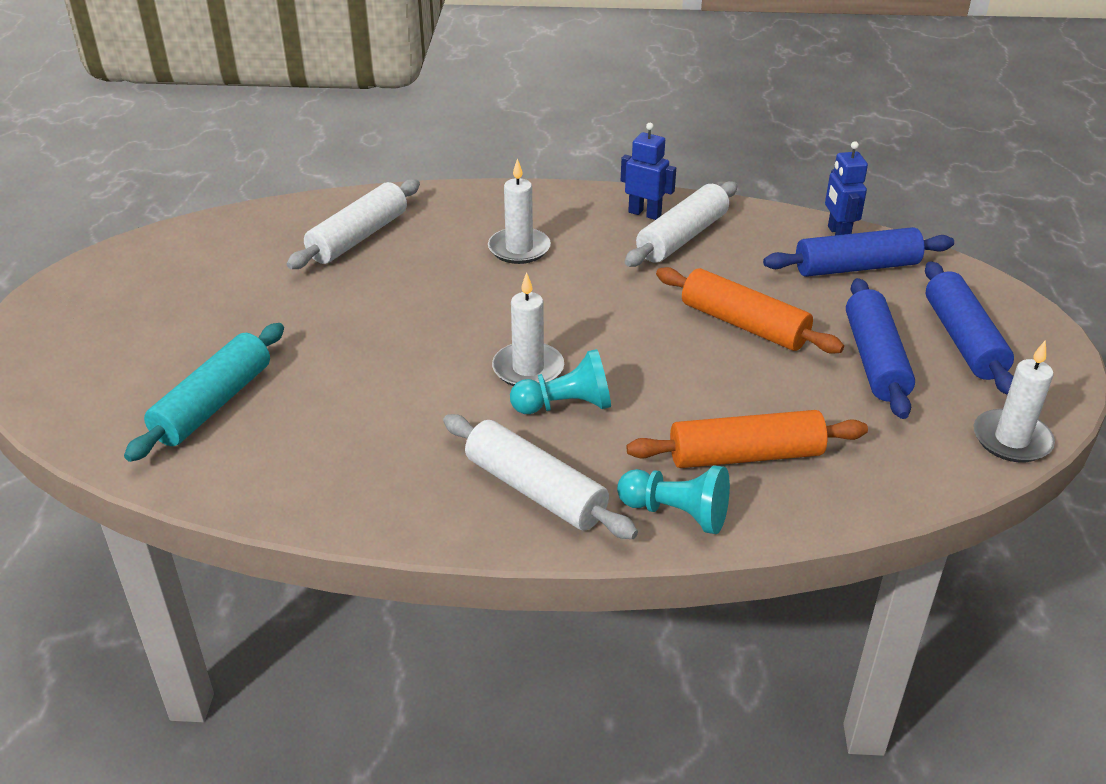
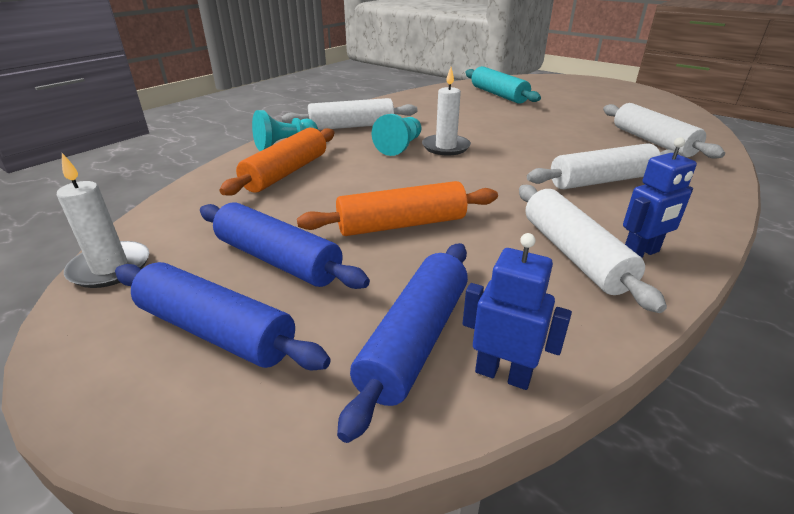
camera: 125 degrees right, 5 degrees down
(519, 249) = (601, 181): white candle -> white rolling pin

